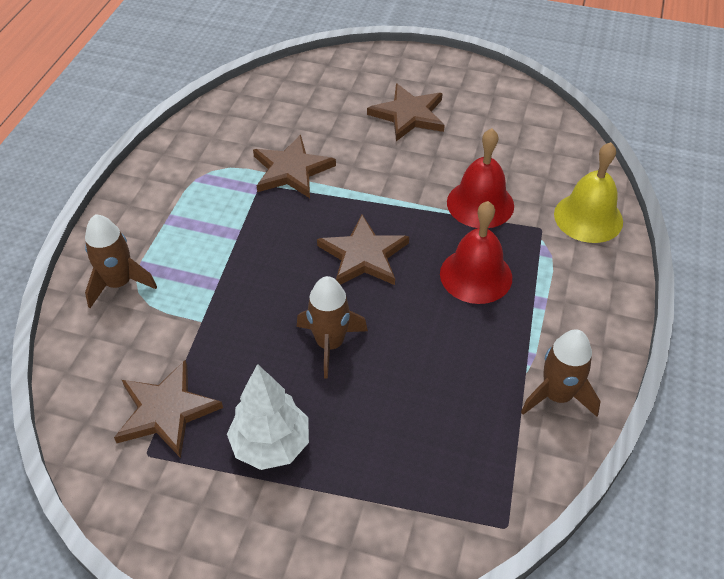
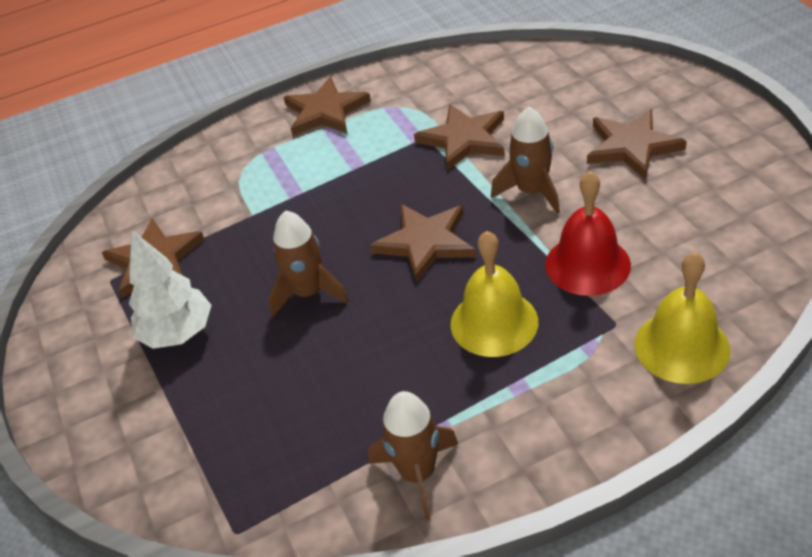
camera: 55 degrees right, 5 degrees down
(119, 283) = (240, 154): brown rocket -> brown rocket (531, 192)
(149, 209) = (325, 111): none -> brown star
(476, 275) = (494, 322): red bell -> yellow bell

